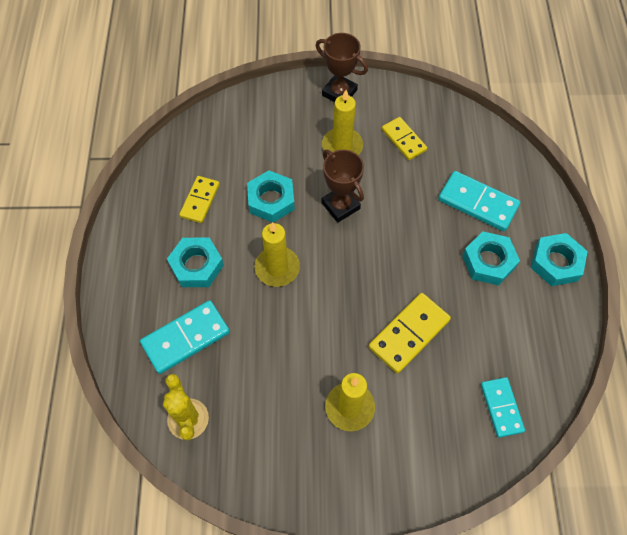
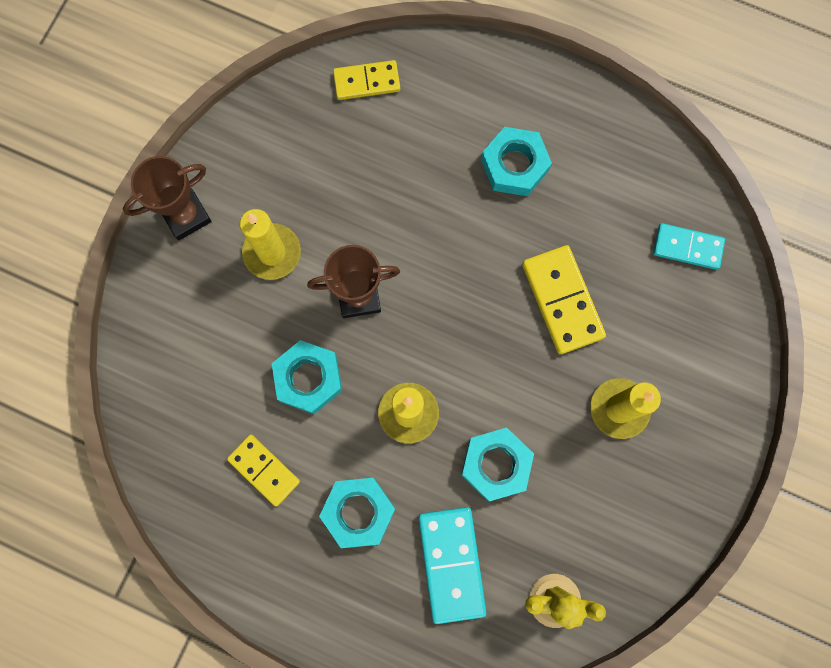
camera: 65 degrees left, 15 degrees up
(403, 140) = (301, 173): yellow domino -> yellow domino (366, 82)
(477, 203) = (433, 135): turquoise domino -> none
(556, 263) = (550, 93): turquoise nut -> turquoise nut (496, 464)

